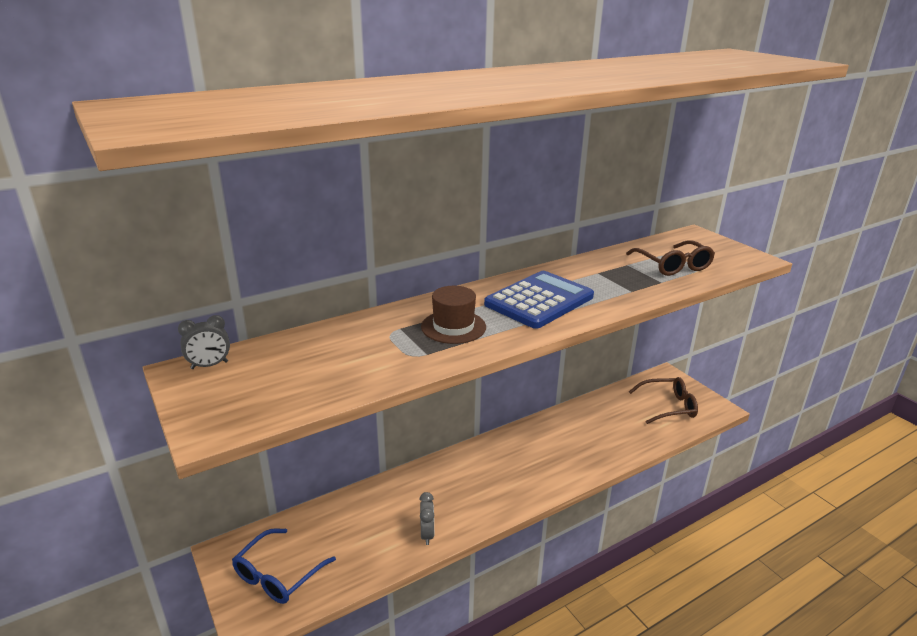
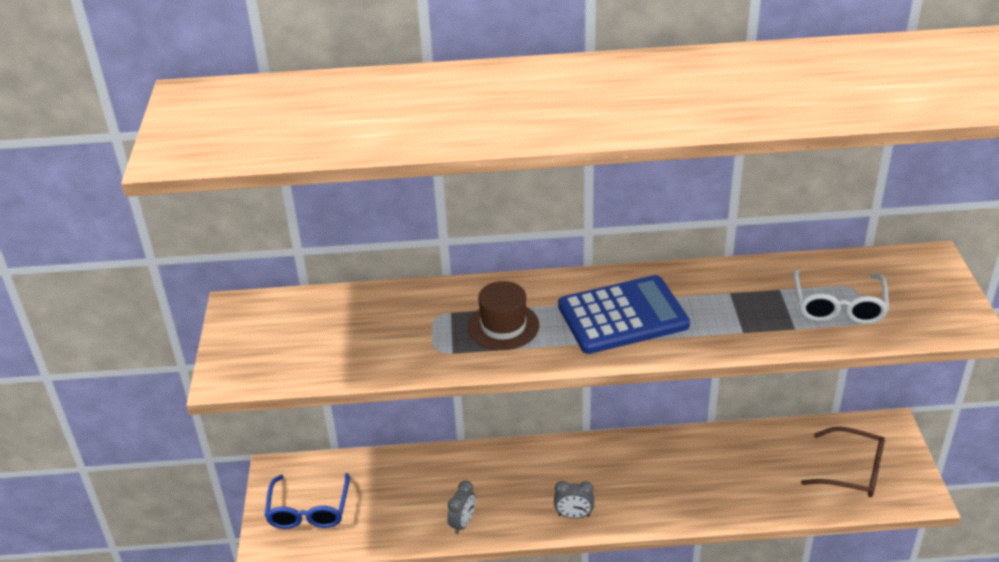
camera: 30 degrees right, 10 degrees up
(209, 365) = (260, 307): grey clock -> grey clock (574, 515)
(277, 576) = (308, 511): blue glasses -> blue glasses turned 60 degrees counterclockwise
(673, 266) = (838, 307): brown glasses -> white glasses

